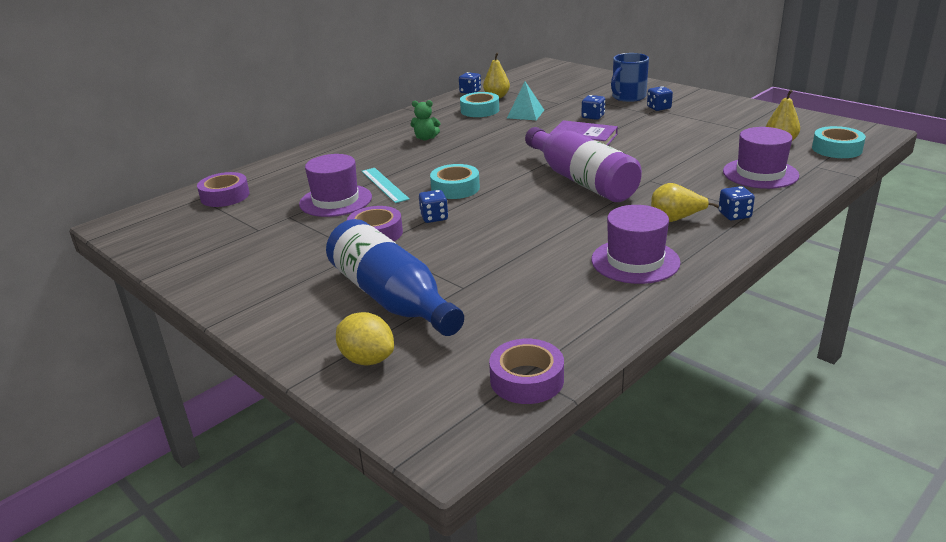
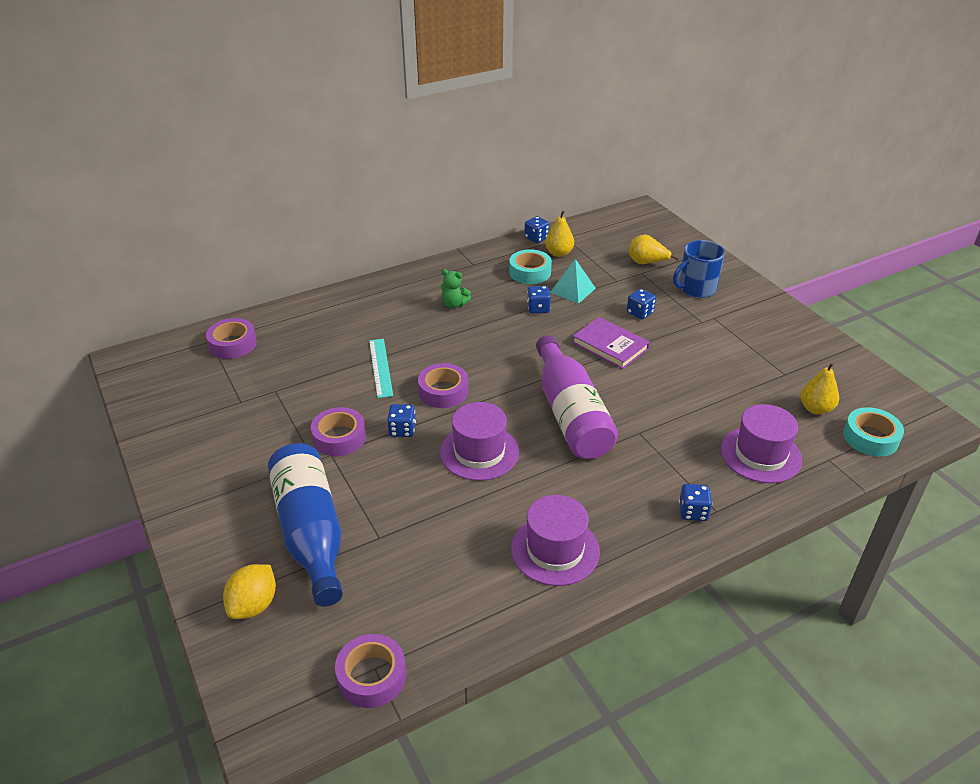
camera: 15 degrees right, 10 degrees up
(335, 200) = (326, 379): purple hat -> purple hat (479, 452)
(367, 359) = (254, 605): yellow lemon -> yellow lemon turned 60 degrees clockwise
(455, 188) = (443, 391): turquoise tape -> purple tape
(659, 108) = (718, 316): blue dice -> blue dice (538, 308)
(675, 219) = (630, 501): yellow pear -> yellow pear (647, 263)

